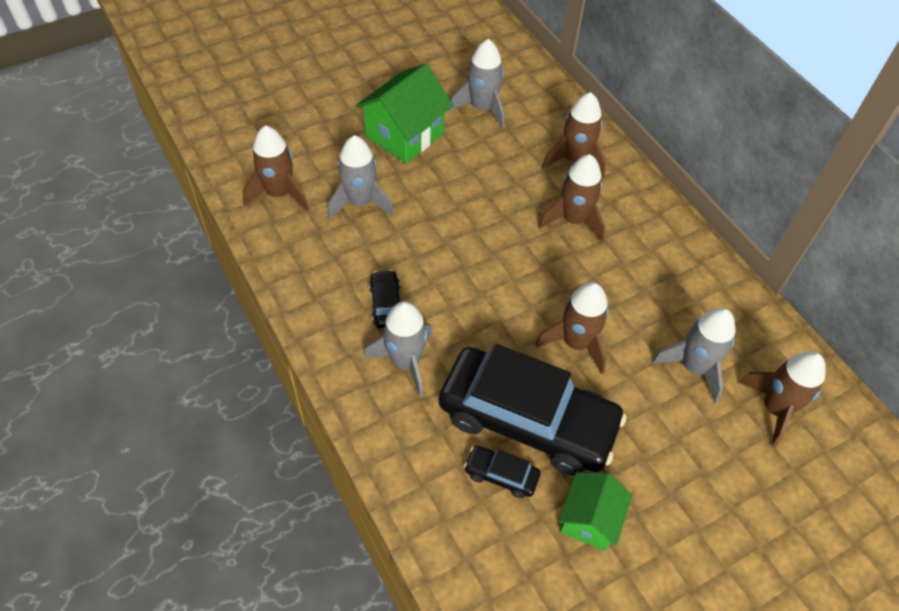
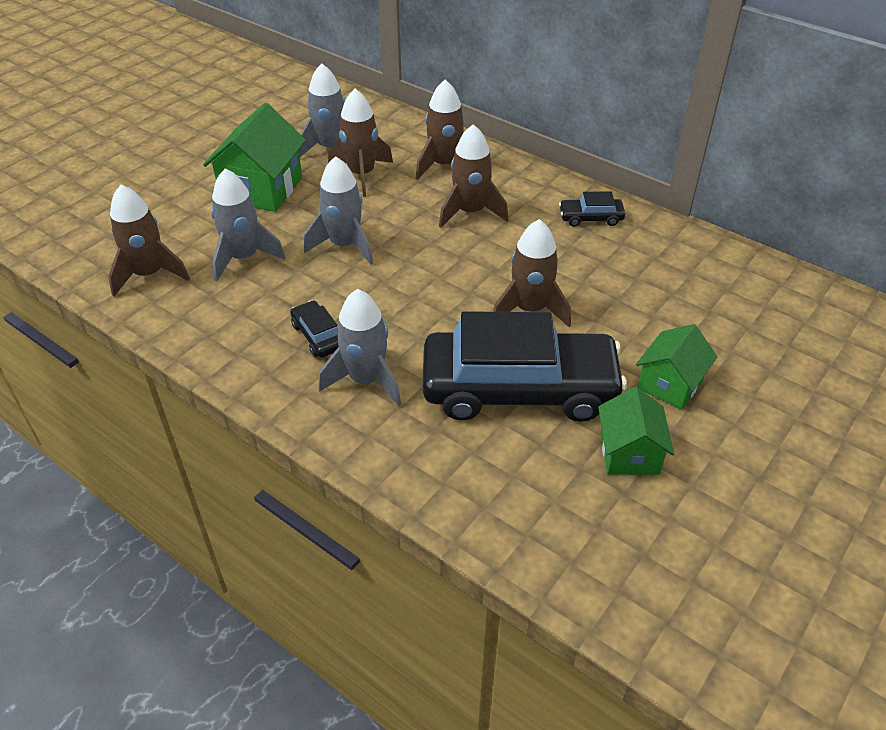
camera: 20 degrees left, 10 degrees down
(501, 475) = (520, 445): black car -> black car (590, 218)
(661, 466) = (670, 384): none -> green house
(693, 367) = (650, 294): grey rocket -> grey rocket (344, 245)
(775, 408) = (741, 303): brown rocket -> brown rocket (361, 174)

